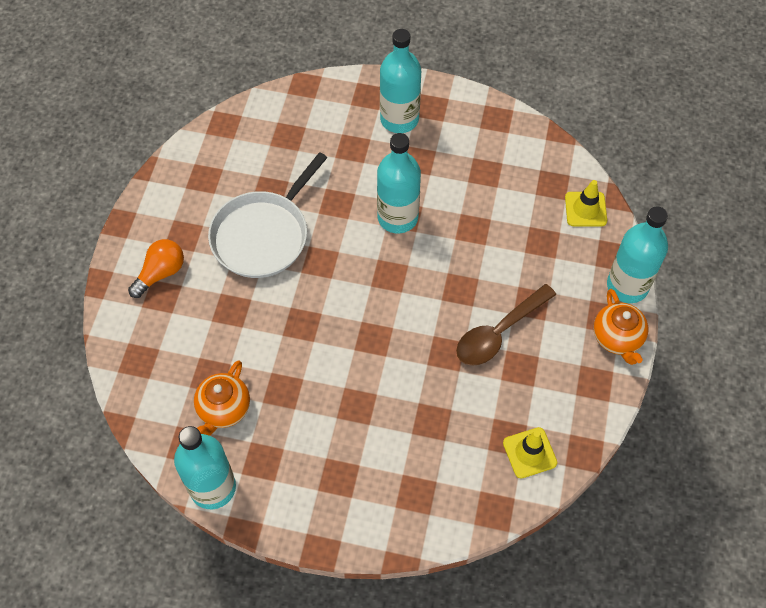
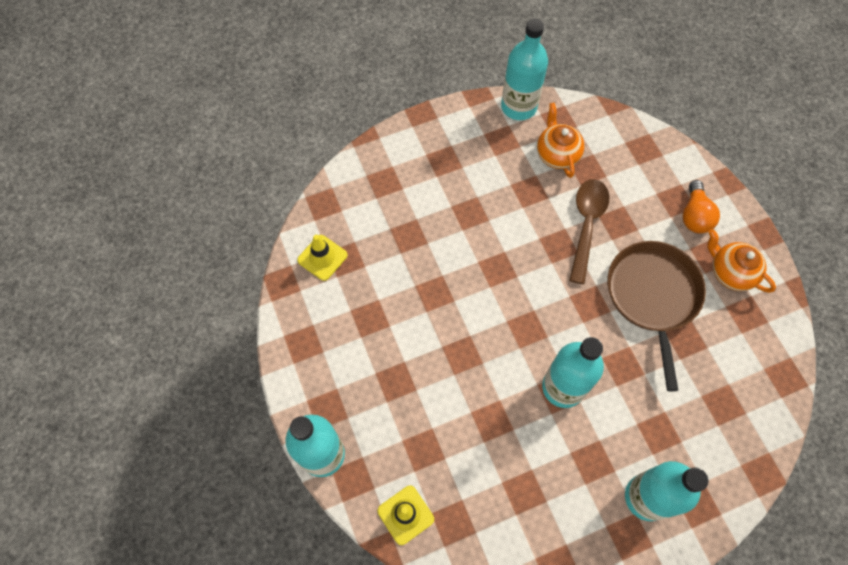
camera: 145 degrees right, 5 degrees up
(263, 235) = (652, 296): white pan -> brown pan
(499, 332) = (405, 337): brown spoon -> brown spoon (586, 225)
(617, 338) = (305, 396): orange teapot -> orange teapot (730, 272)

